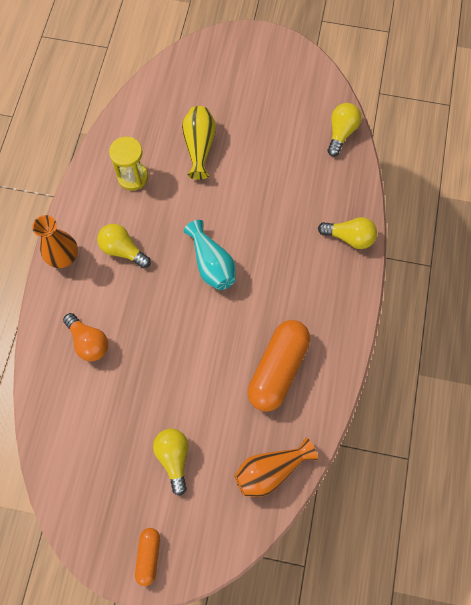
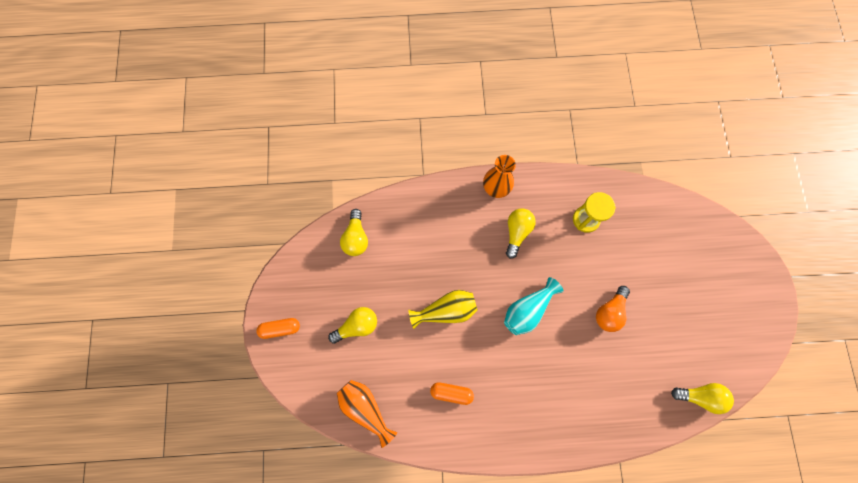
camera: 75 degrees right, 5 degrees up
(89, 342) = (431, 231): orange light bulb -> orange light bulb (609, 312)
(199, 147) = (635, 267): yellow vase -> yellow vase (446, 311)
(278, 369) = (451, 393): orange capsule -> orange capsule, size x0.52
(349, 237) = (593, 430): yellow light bulb -> yellow light bulb (356, 238)

